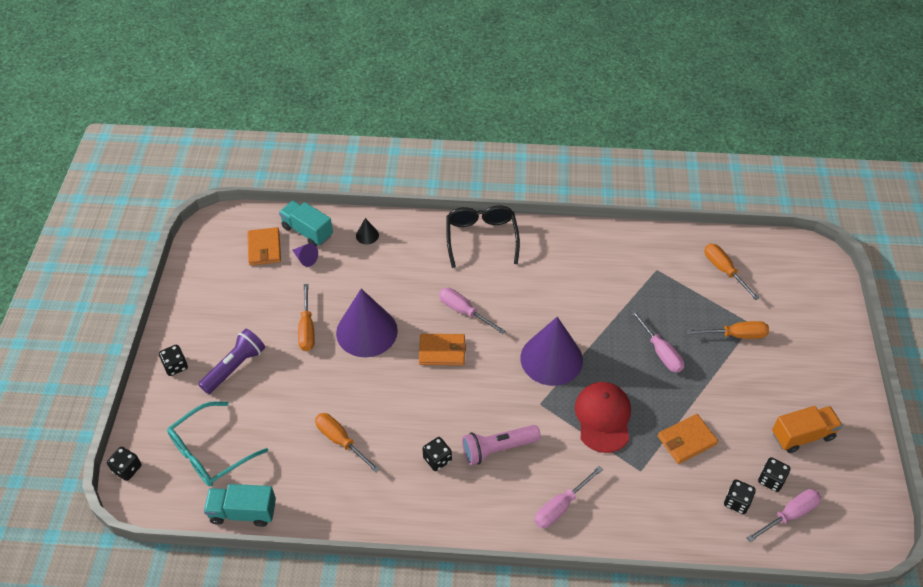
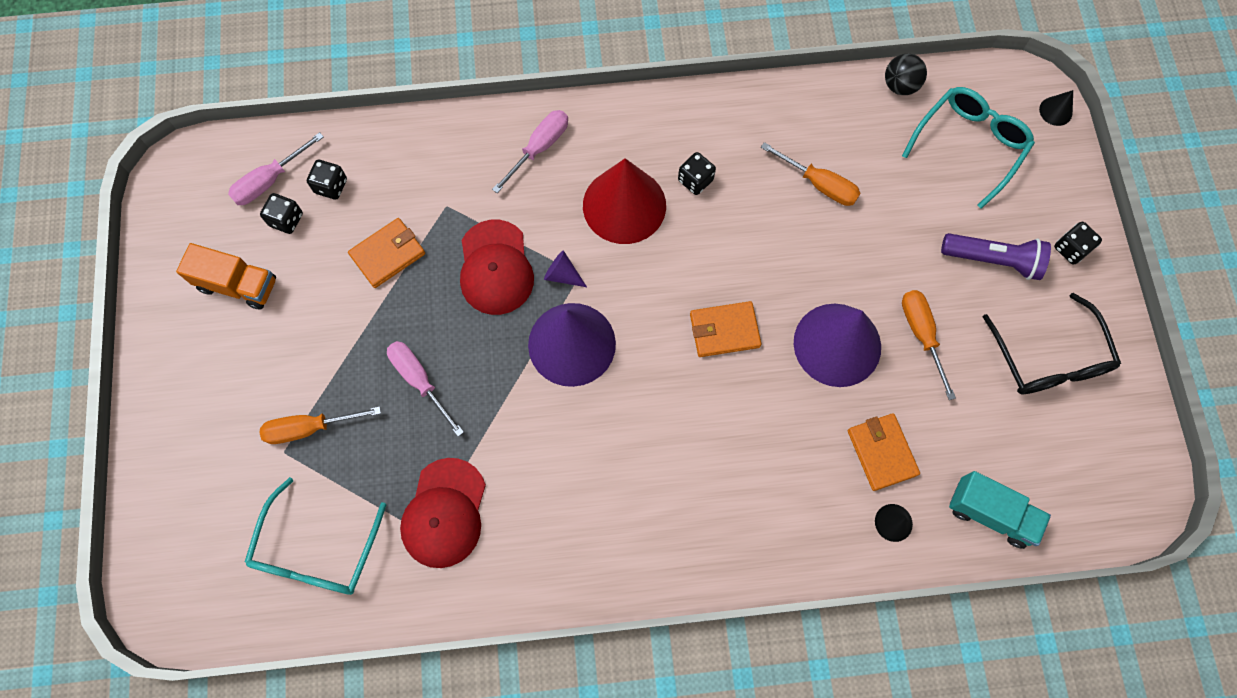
camera: 170 degrees right, 20 degrees up
(127, 469) = (1055, 111): black dice -> black cone
(235, 367) = (992, 260): purple flashlight -> purple flashlight turned 105 degrees counterclockwise
(243, 512) = (900, 85): turquoise truck -> black ball
(264, 248) = (1043, 467): orange wallet -> orange wallet (881, 452)
(305, 259) = (972, 458): purple cone -> purple cone (562, 275)
(464, 311) = (708, 402): pink screwdriver -> none
(481, 238) = (709, 548): black glasses -> black glasses (1048, 357)
(497, 448) = (624, 205): pink flashlight -> red cone
(644, 277) = (444, 513): none -> red cap
(724, 270) = (317, 550): orange screwdriver -> turquoise glasses
(802, 435) = (238, 285): orange truck -> orange truck turned 135 degrees counterclockwise

